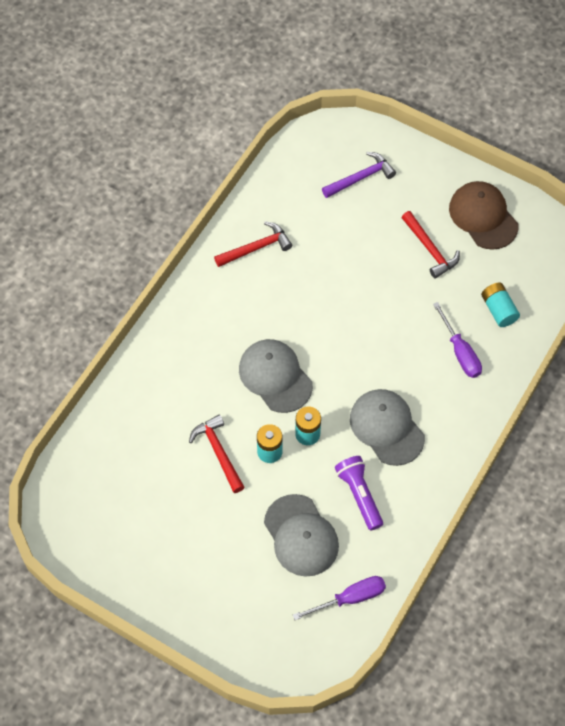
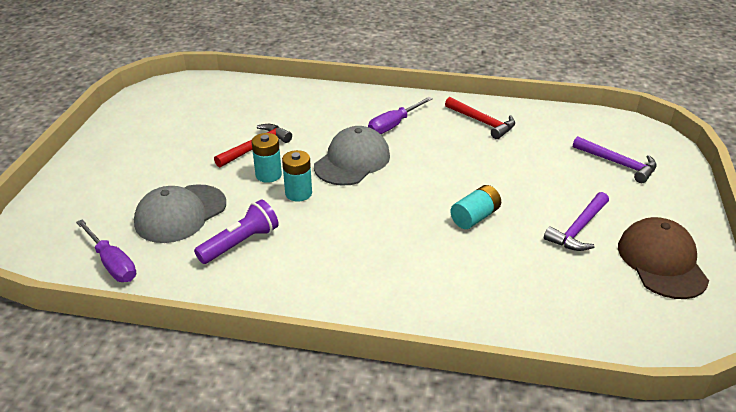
camera: 70 degrees right, 25 degrees down
(386, 427) = (332, 245): grey cap -> none
(430, 249) = (578, 229): red hammer -> purple hammer
(460, 352) = (463, 282): purple screwdriver -> purple screwdriver (394, 125)
(483, 217) = (661, 262): brown cap -> brown cap turned 45 degrees counterclockwise
(498, 310) = (545, 304): turquoise battery -> turquoise battery (475, 217)

